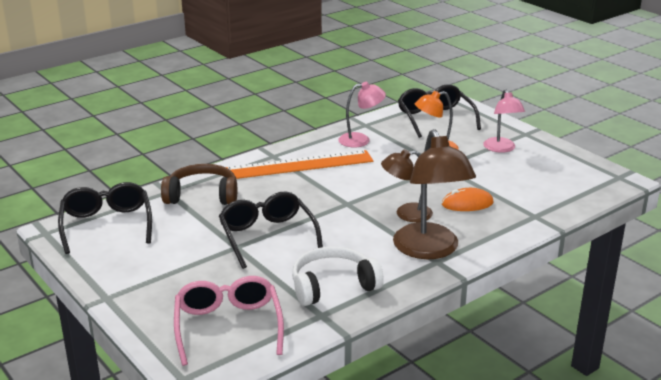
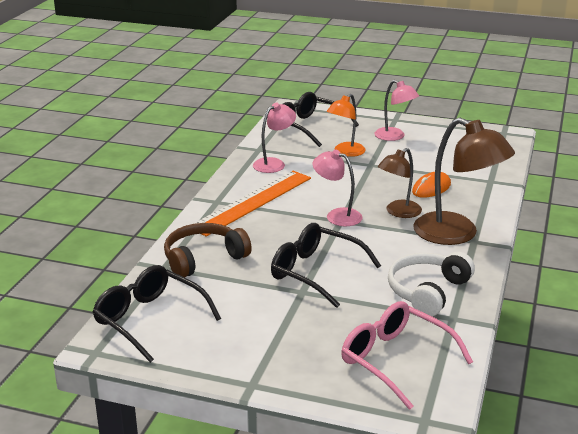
camera: 35 degrees left, 0 degrees up
(350, 198) = (337, 215): none -> pink lamp

